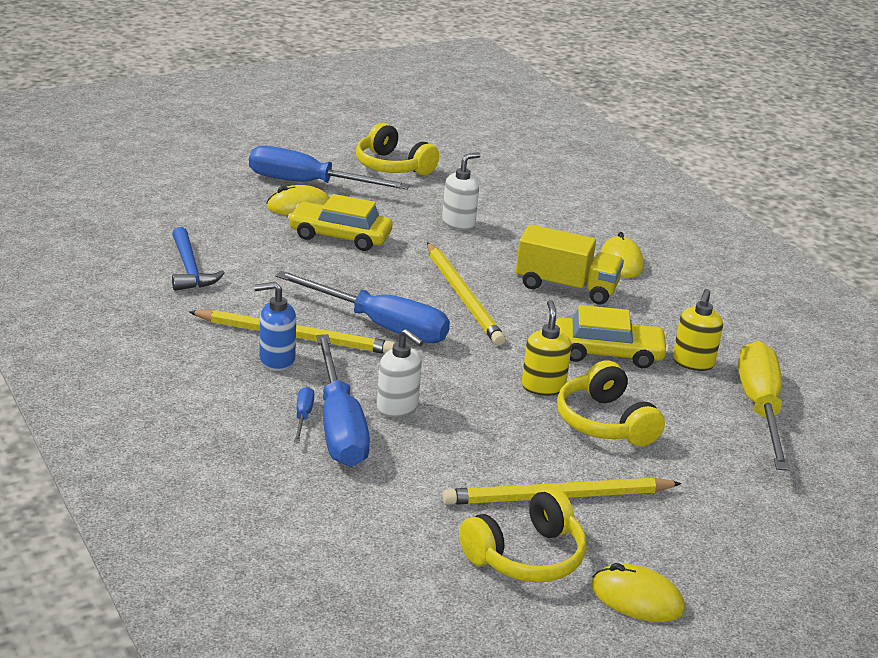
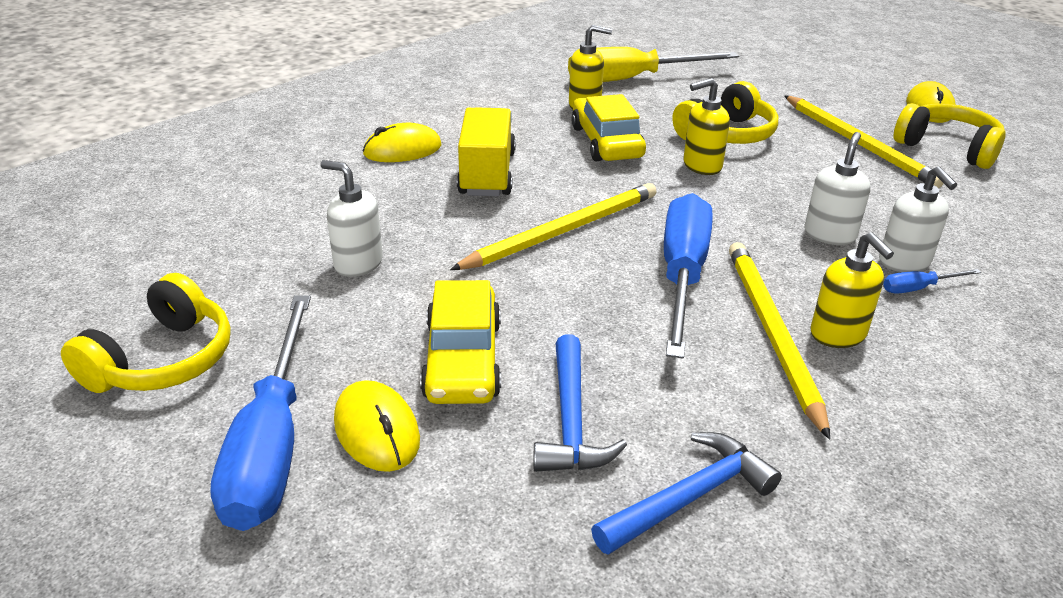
camera: 105 degrees left, 5 degrees up
(268, 254) = (571, 419): none -> blue hammer
(276, 360) = (838, 334): blue soap dispenser -> yellow soap dispenser
(339, 426) = (904, 262): blue screwdriver -> white soap dispenser

